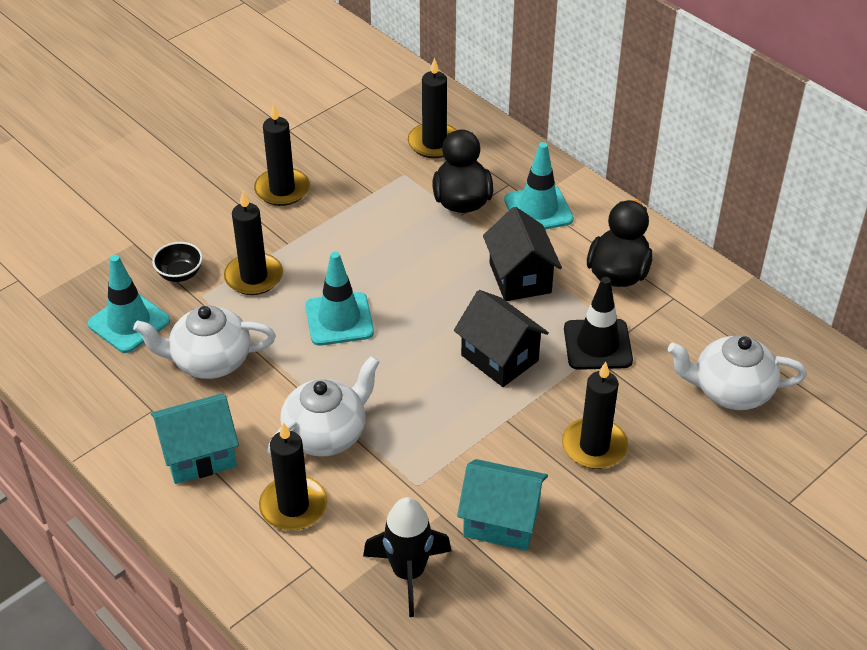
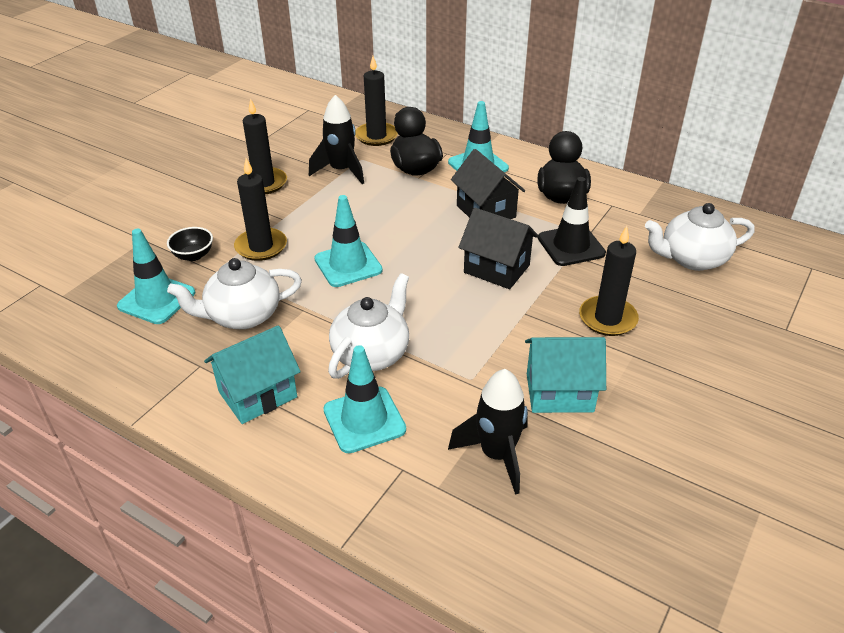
camera: 15 degrees left, 5 degrees down
(293, 506) = (364, 420): black candle -> turquoise traffic cone
(375, 188) = (341, 171): none -> black rocket

